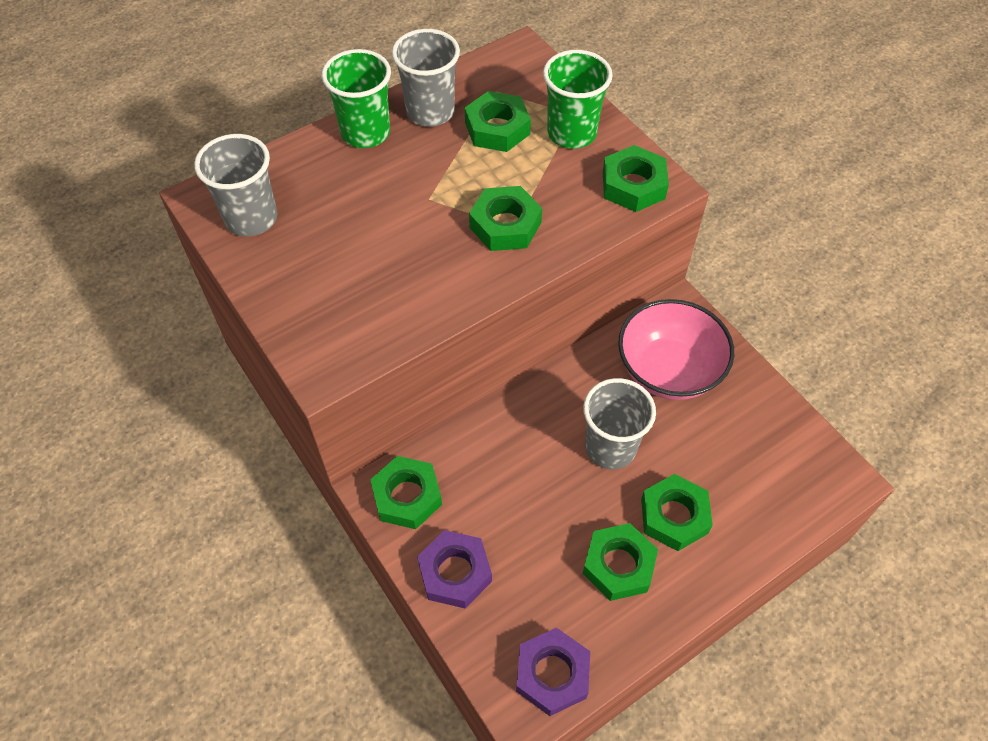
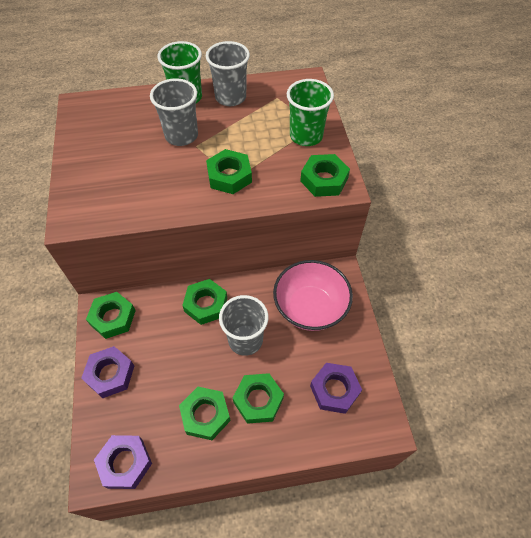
camera: 25 degrees right, 0 degrees up
(251, 218) = (93, 123): grey cup -> grey cup (181, 136)
(497, 128) = (263, 119): green nut -> green nut (206, 304)
(760, 461) = (334, 390): none -> purple nut

